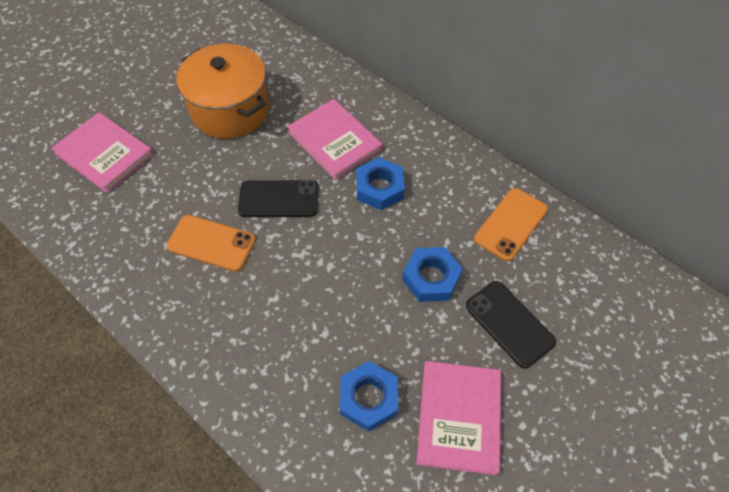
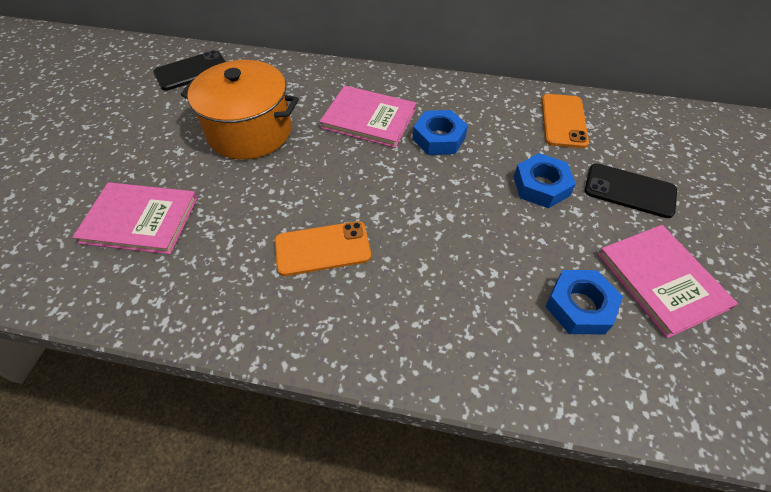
camera: 30 degrees left, 5 degrees down
(279, 199) = (357, 183): black phone -> black phone (191, 71)

